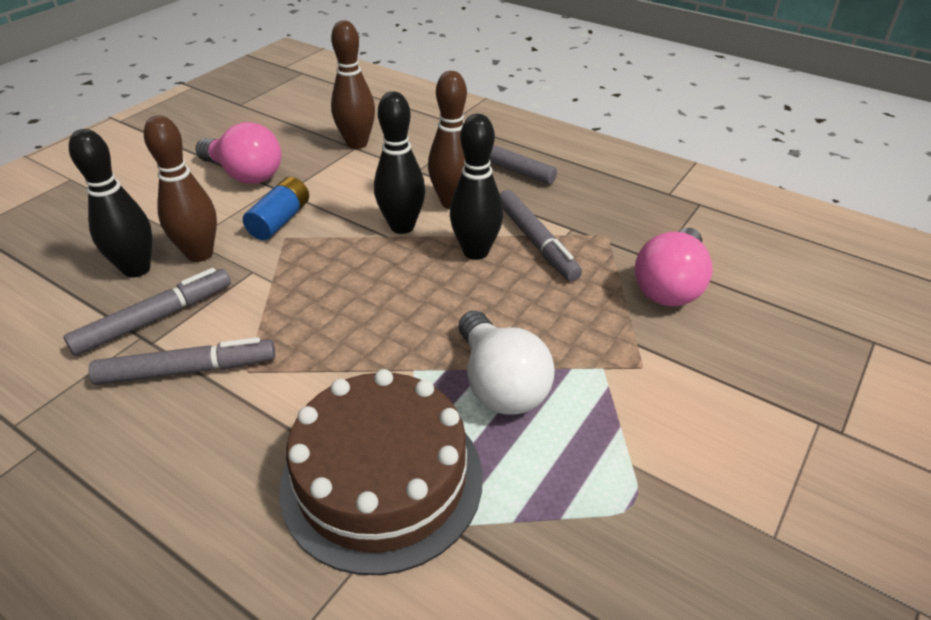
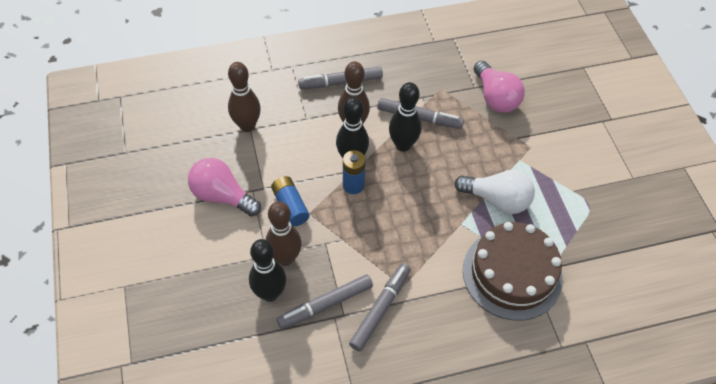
camera: 50 degrees left, 15 degrees up
(155, 319) = (325, 304): grey marker -> grey marker turned 120 degrees counterclockwise
(245, 174) = (222, 196): pink light bulb -> pink light bulb turned 135 degrees counterclockwise
(364, 247) = (353, 185): none -> blue battery

